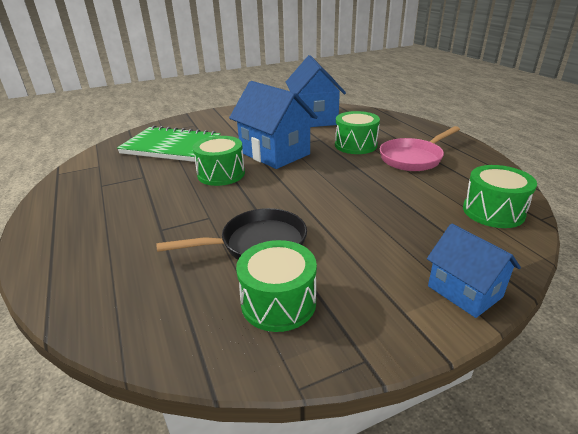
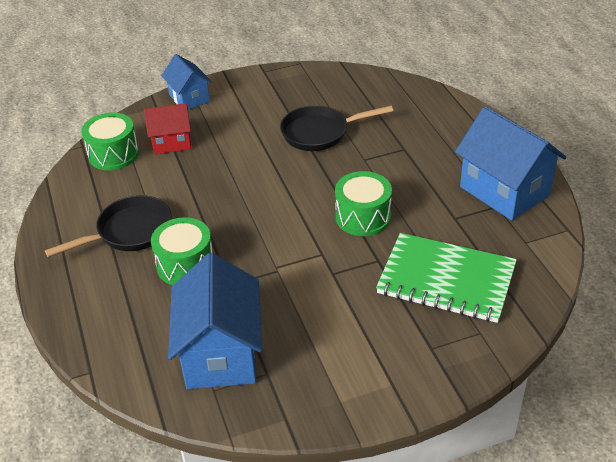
camera: 175 degrees left, 10 degrees up
(275, 153) = (297, 253): blue house -> blue house (504, 191)
(278, 302) = (306, 96): green drum -> none
(413, 158) = (129, 232): pink pan -> black pan
(436, 226) = (171, 142): none -> red house

